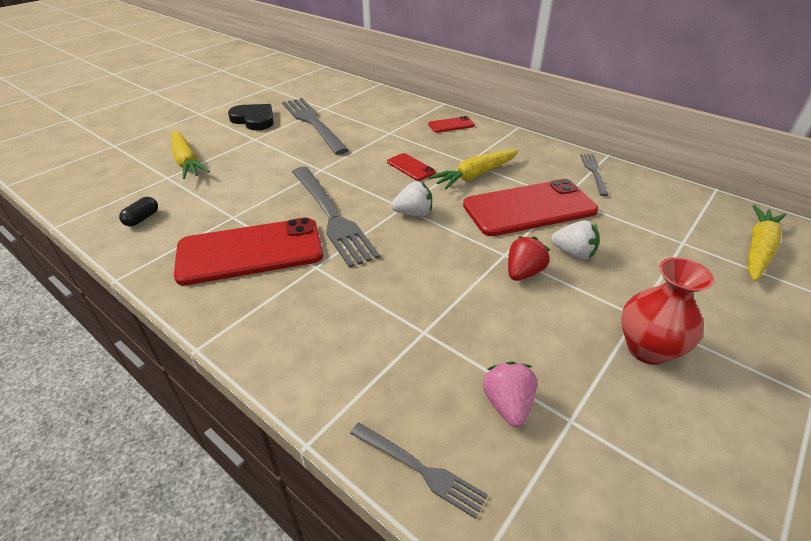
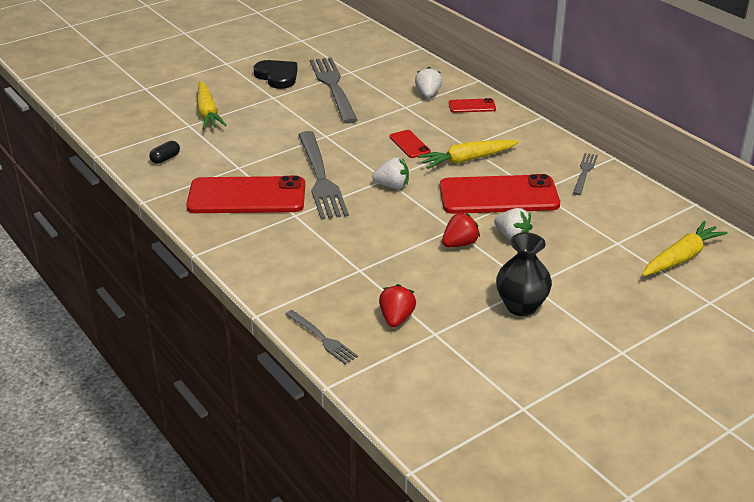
camera: 15 degrees right, 5 degrees down
(405, 119) = (428, 94): none -> white strawberry
(507, 404) = (396, 318): pink strawberry -> red strawberry
(647, 349) = (521, 306): red vase -> black vase

